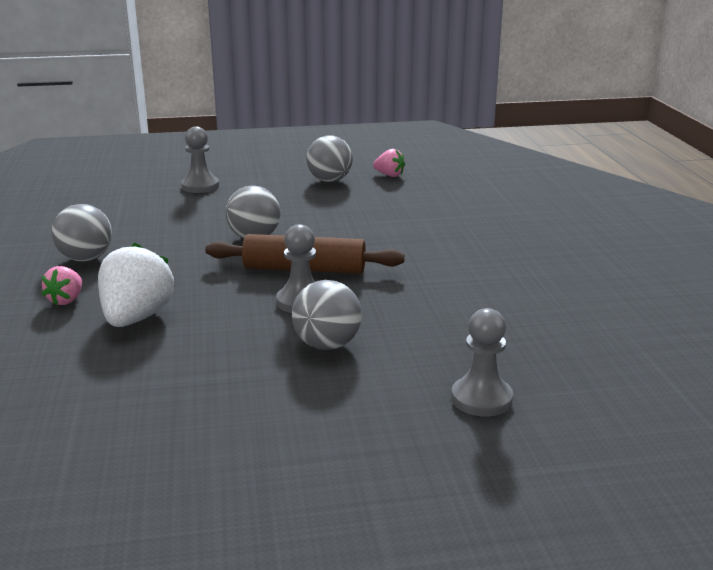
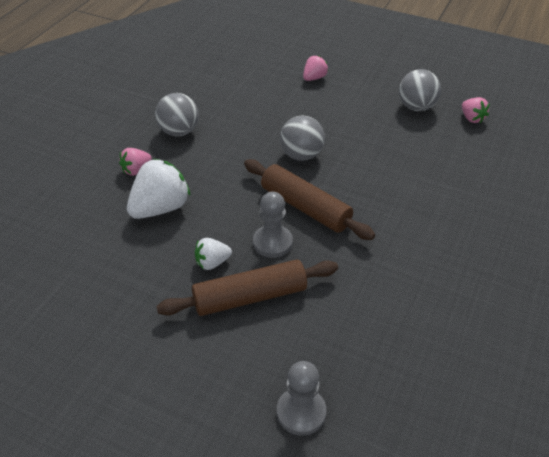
camera: 35 degrees right, 20 degrees up
(200, 186) = (314, 78): grey pawn -> pink strawberry
(253, 336) = (212, 263): none -> white strawberry
(327, 345) = (250, 297): grey ball -> brown rolling pin

